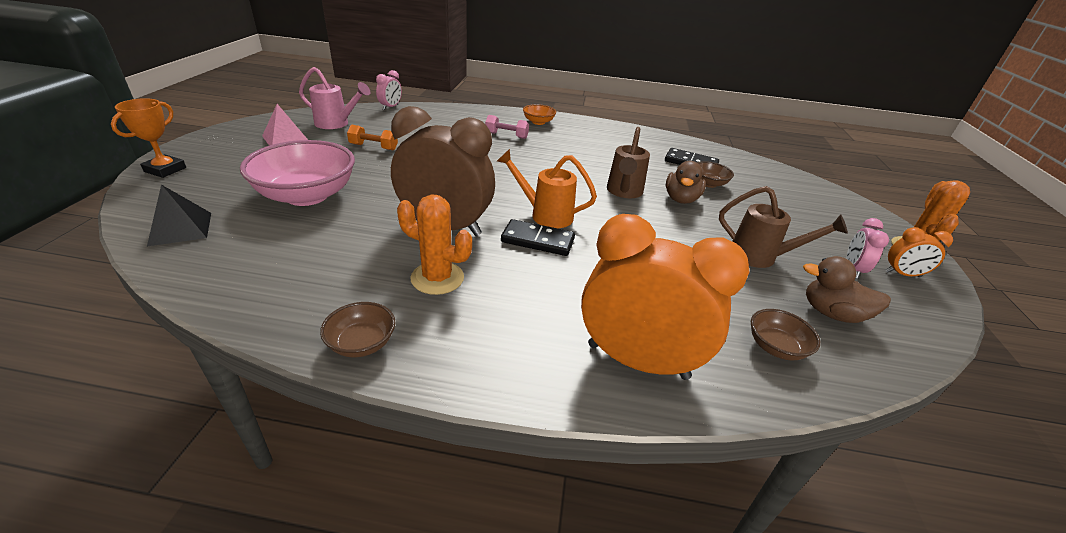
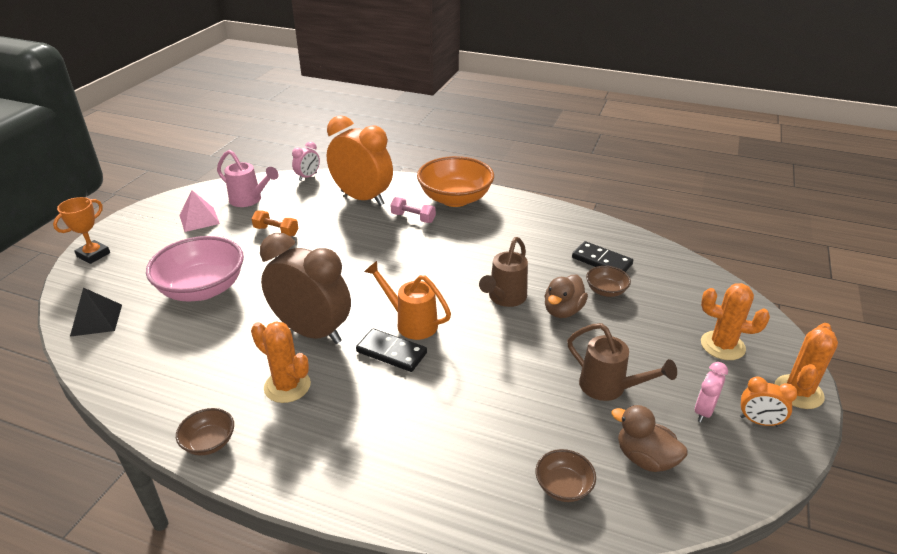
camera: 15 degrees right, 0 degrees up
(538, 122) = (455, 199): orange bowl -> orange bowl, size x2.11
(637, 361) = (426, 484): orange clock -> orange clock (362, 198)
(830, 219) = (722, 346): none -> orange cactus

